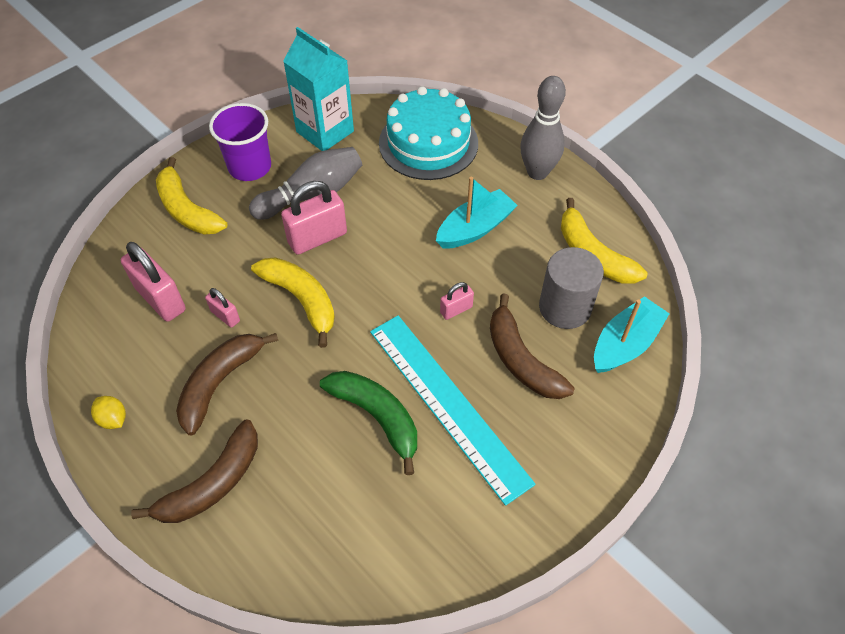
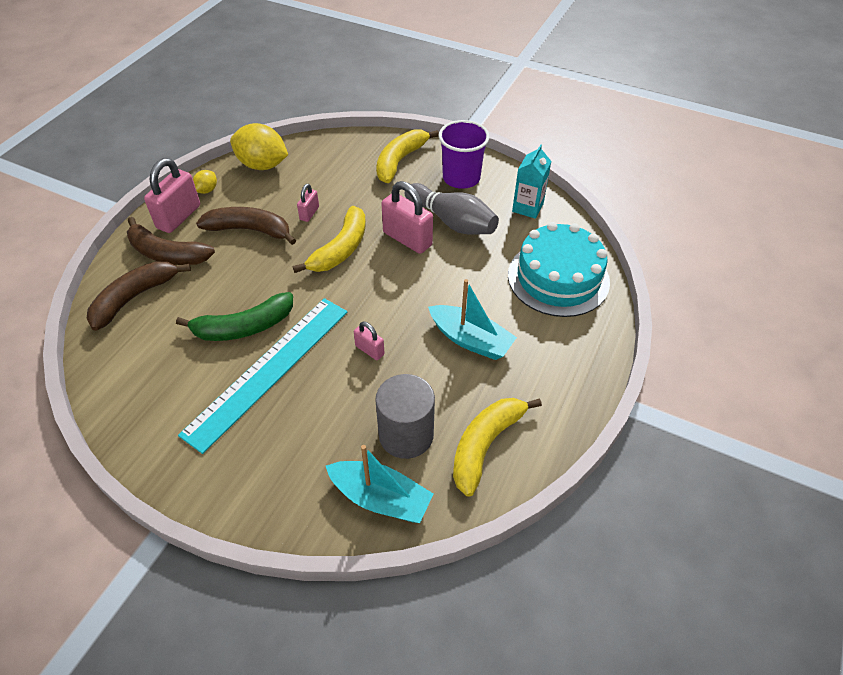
camera: 70 degrees right, 5 degrees down
(103, 346) = (262, 165): none -> yellow lemon
(161, 299) = (312, 177): pink padlock -> pink padlock (179, 217)
(325, 131) = (527, 207): turquoise carton -> turquoise carton, size x0.64
(377, 417) = (244, 327): green banana -> green banana turned 45 degrees clockwise
(521, 360) = (331, 412): brown banana -> brown banana (134, 298)
(537, 172) = (572, 372): grey bowling pin -> none

